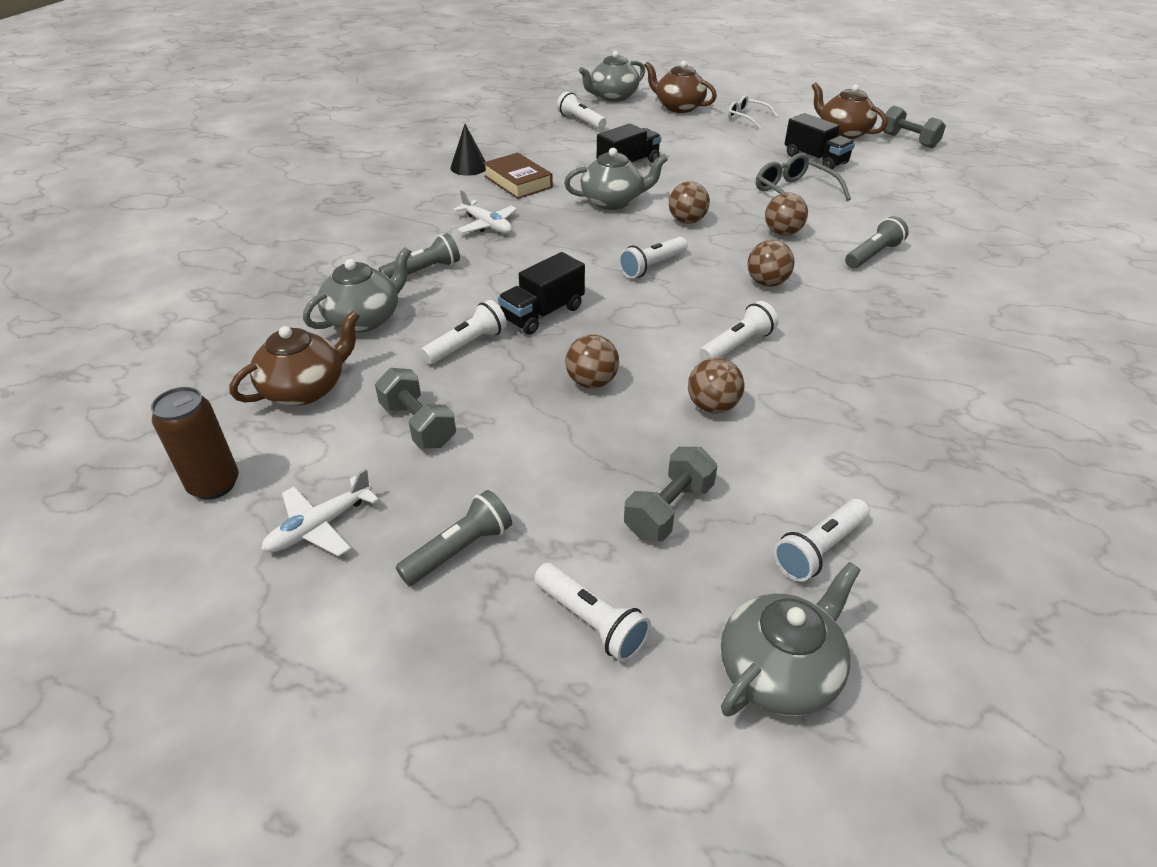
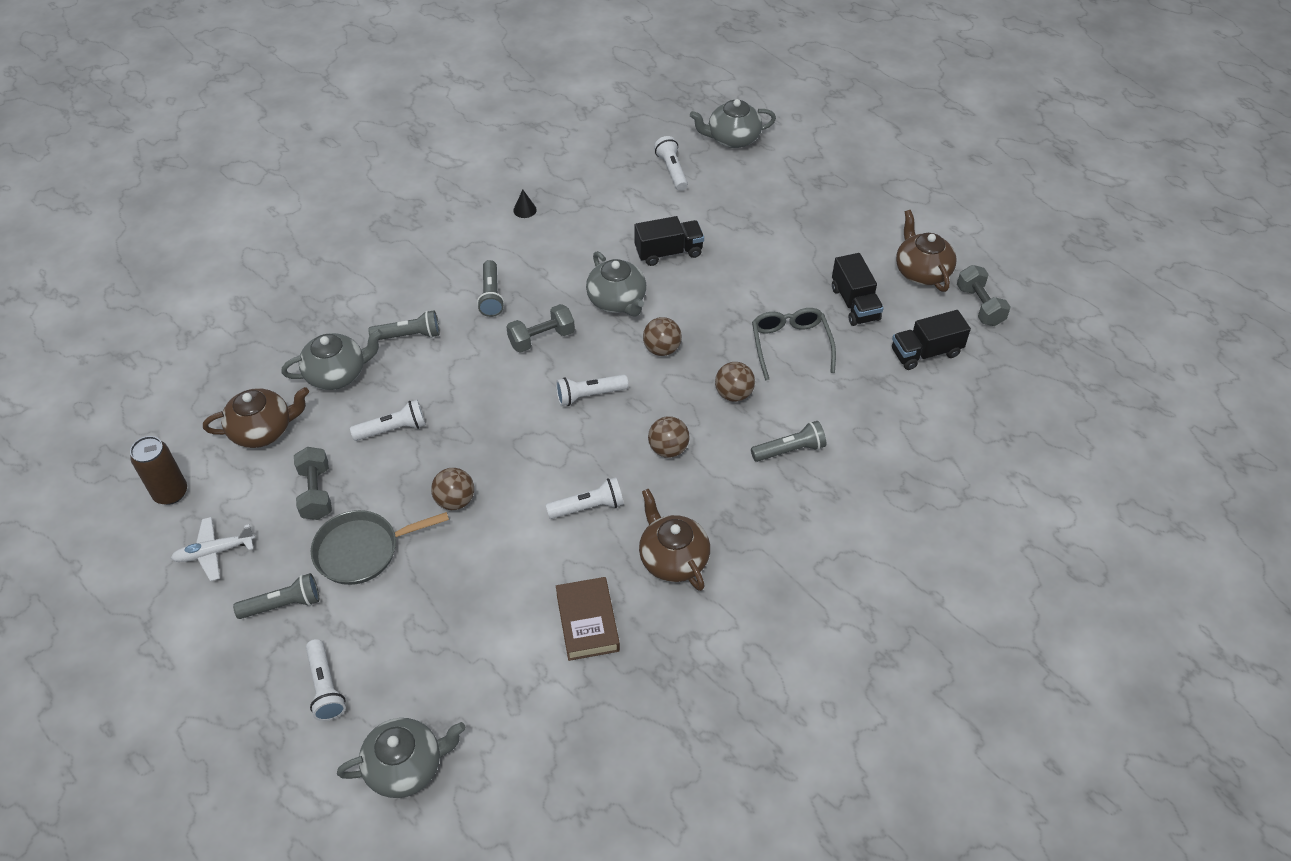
camera: 25 degrees right, 10 degrees up
(469, 167) = (524, 210): black cone -> black cone, size x0.64
(487, 225) = (491, 296): white plane -> grey flashlight
(518, 182) = (553, 245): brown book -> brown book (587, 622)
(520, 460) = (362, 550): none -> grey pan
(542, 313) = (467, 417): black truck -> black truck (925, 352)
(613, 201) = (617, 301): grey teapot -> grey teapot turned 45 degrees clockwise
(669, 510) = (427, 630): grey dumbbell -> grey dumbbell (541, 338)
(678, 107) = (786, 176): brown teapot -> brown teapot (673, 558)
(712, 406) = (523, 557): brown ball -> none
(747, 117) = (842, 215): white glasses -> none
(819, 549) = (497, 700): white flashlight -> none

